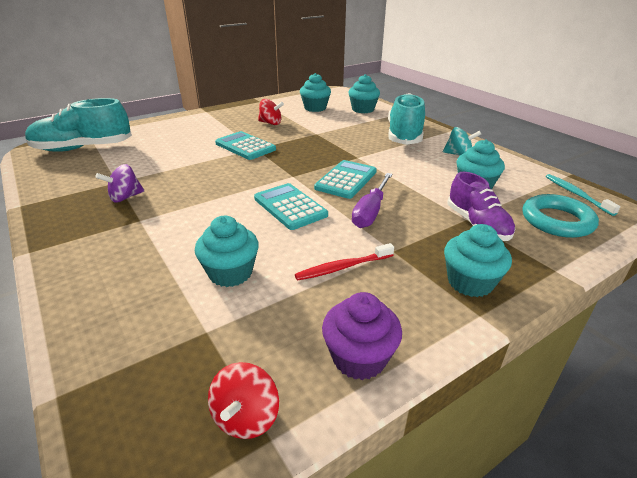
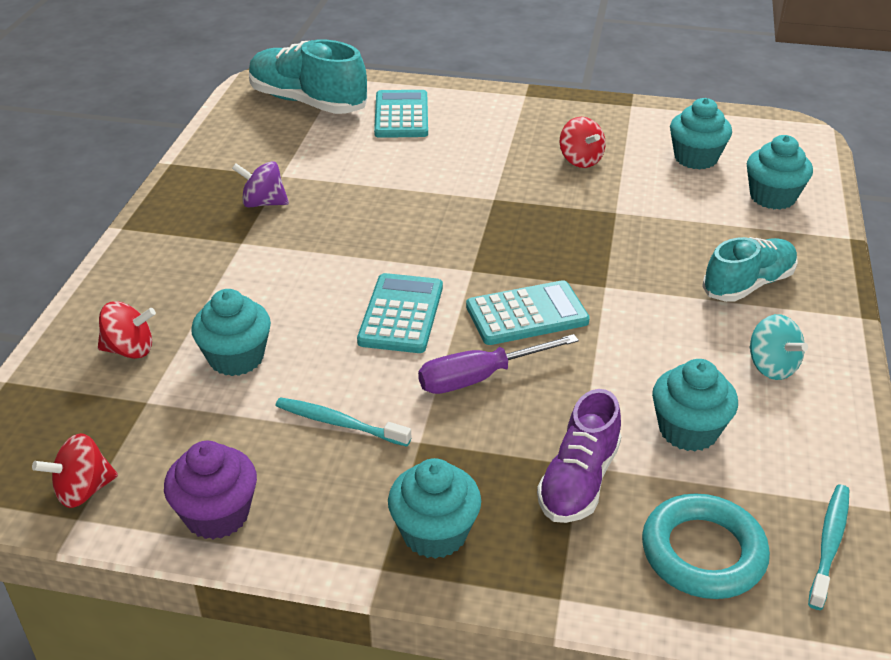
camera: 45 degrees right, 5 degrees up
(145, 311) = (130, 350): none -> red spinning top
(245, 146) = (485, 189): turquoise calculator -> turquoise calculator (401, 115)
(343, 267) = (339, 423): red toothbrush -> turquoise toothbrush
(404, 135) = (748, 284): turquoise shoe -> turquoise shoe, size x0.67

